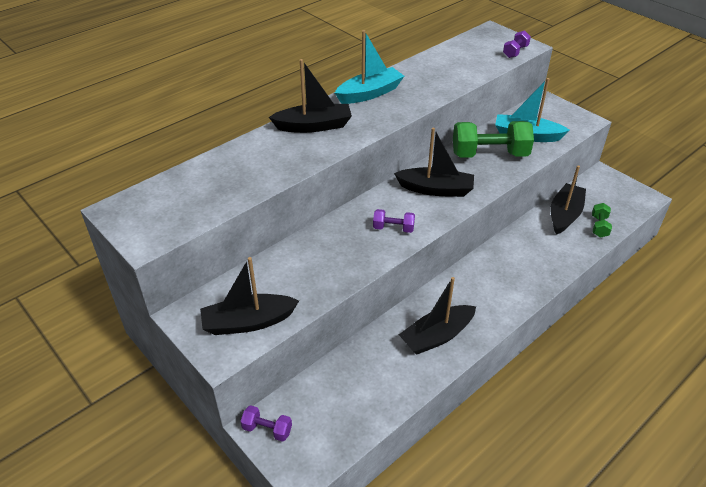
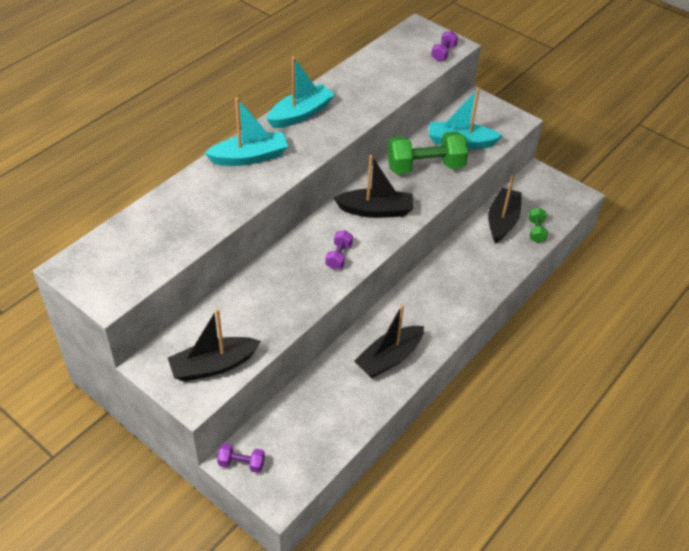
camera: 10 degrees left, 5 degrees up
(313, 126) = (249, 157): black boat -> turquoise boat
(393, 228) = (339, 256): purple dumbbell -> purple dumbbell turned 75 degrees counterclockwise

